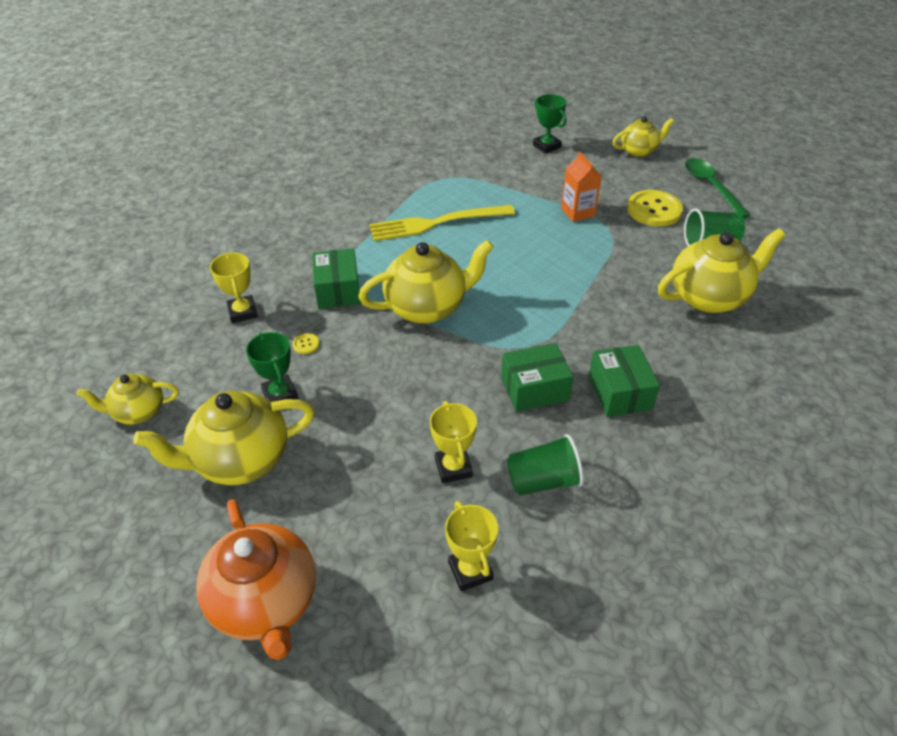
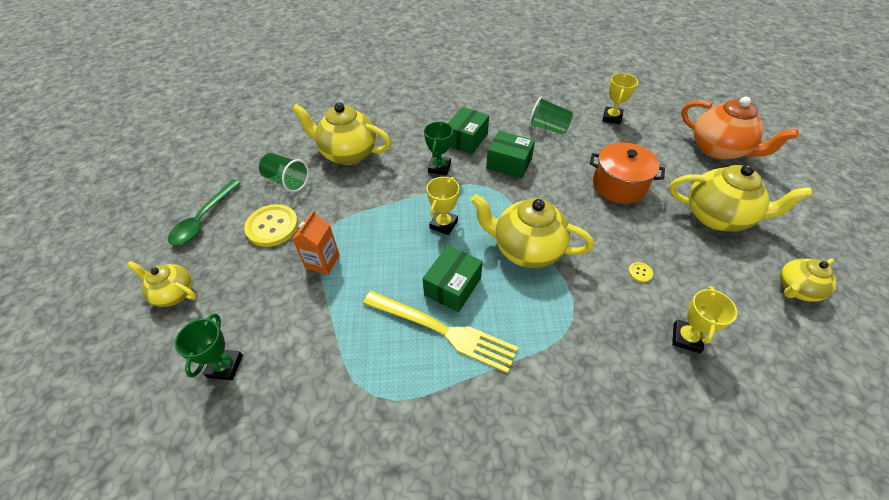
camera: 140 degrees left, 5 degrees up
(138, 412) = (796, 289): yellow teapot -> yellow teapot turned 120 degrees clockwise
(266, 602) = (719, 149): orange teapot -> orange teapot turned 120 degrees clockwise
(280, 394) = (676, 244): green trophy -> green trophy (439, 168)
(338, 290) = (587, 309): green box -> green box (452, 286)
(382, 436) = (619, 185): none -> orange pot
(453, 468) = (589, 153): yellow trophy -> yellow trophy (443, 224)

